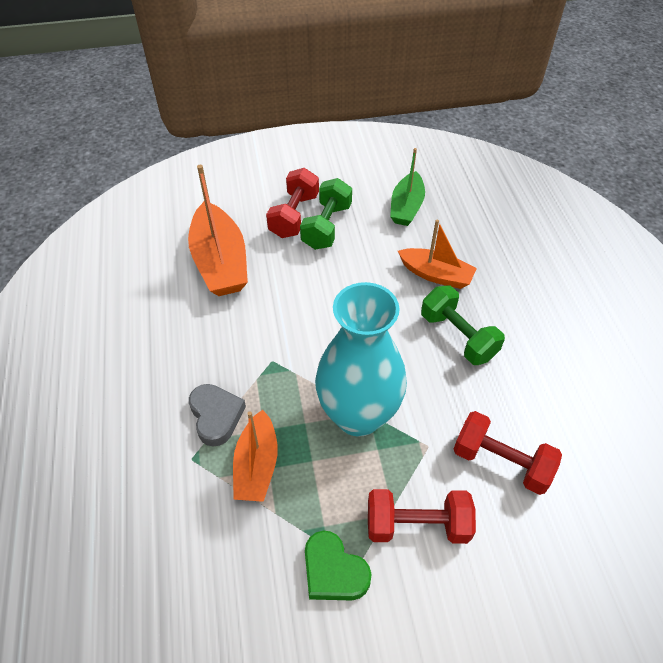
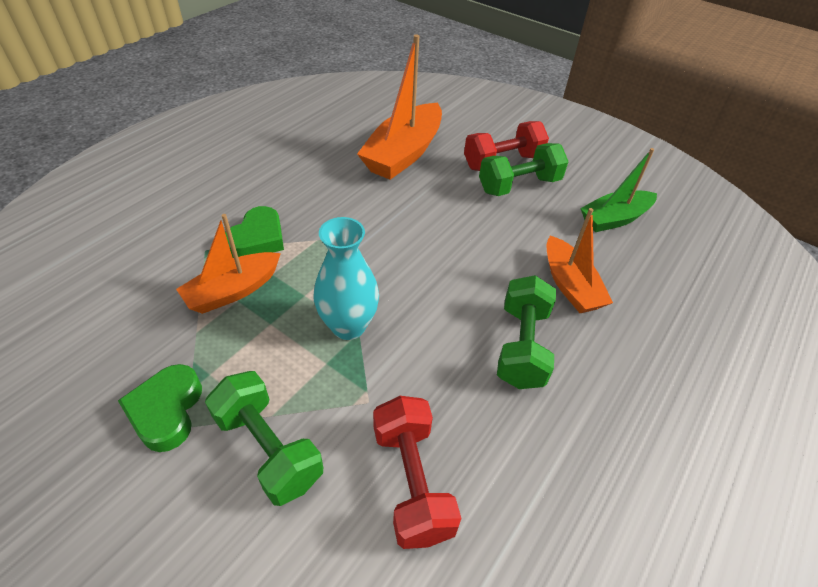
camera: 45 degrees right, 5 degrees down
(216, 416) = (257, 239): grey heart -> green heart
(358, 415) = (348, 326): turquoise vase -> turquoise vase, size x0.62
(417, 525) = (268, 449): red dumbbell -> green dumbbell

